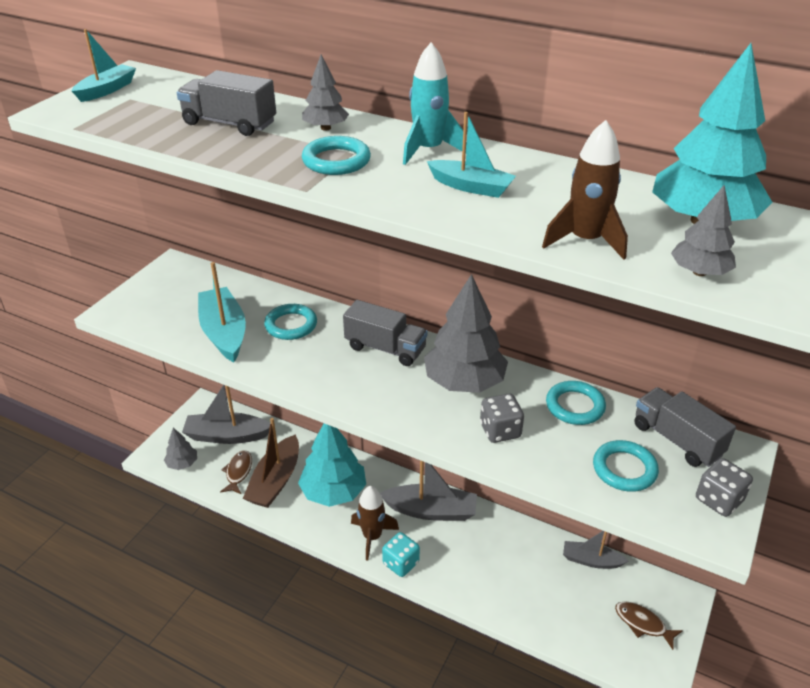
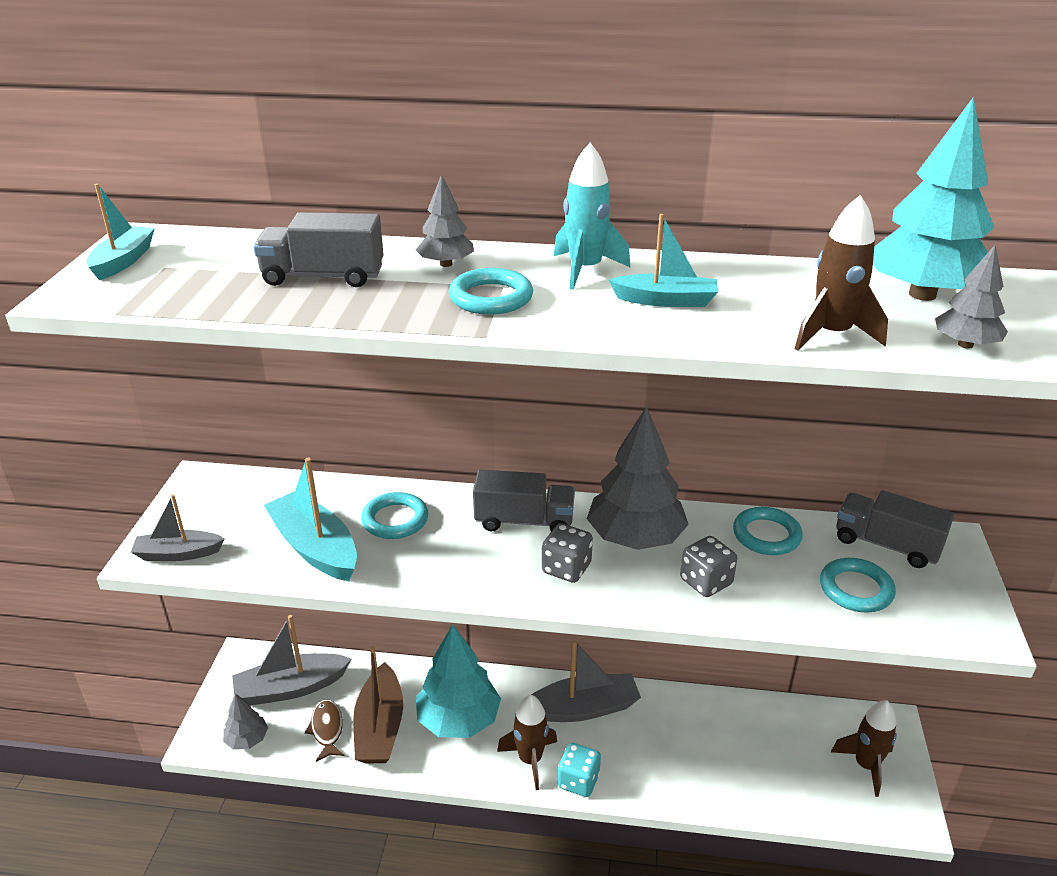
camera: 20 degrees left, 5 degrees down
(591, 560) = (781, 713): grey boat -> grey boat (178, 554)
(643, 624) = (866, 765): brown fish -> brown rocket
(718, 500) = (963, 596): grey dice -> grey dice (566, 568)

